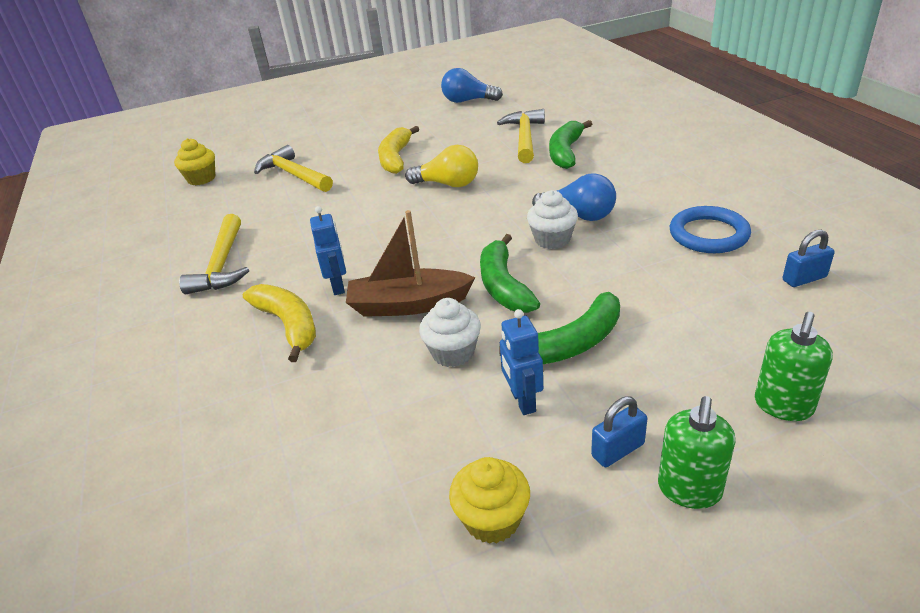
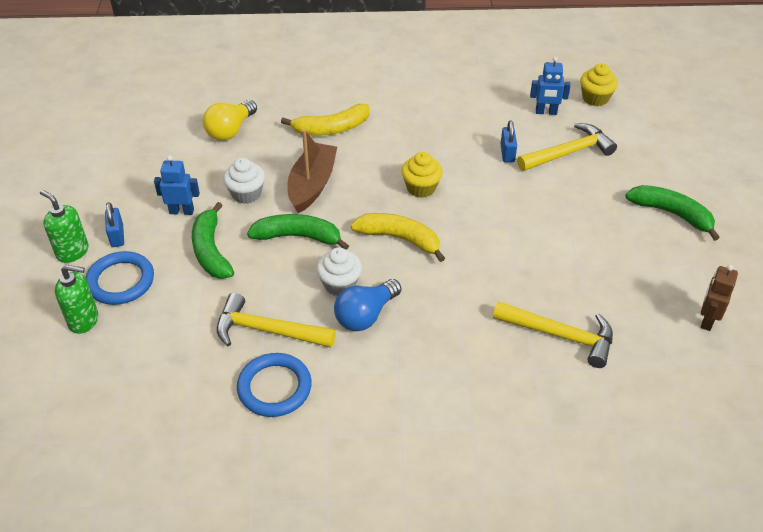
camera: 105 degrees right, 10 degrees up
(222, 264) = (431, 104): yellow hammer -> yellow hammer (267, 330)
(338, 286) = (360, 156): blue robot -> blue robot (546, 112)
(396, 158) = (566, 224): yellow banana -> yellow banana (400, 239)
(448, 184) = (484, 247): yellow light bulb -> yellow light bulb (230, 130)
(468, 101) = (707, 320): blue light bulb -> brown robot
(492, 519) = (118, 178): yellow cupcake -> yellow cupcake (421, 188)
(565, 152) = (501, 356): green banana -> green banana (672, 214)
(691, 402) = (121, 281): none -> blue ring
(783, 406) = (84, 320): green soap dispenser -> green soap dispenser turned 135 degrees clockwise
(804, 278) = (174, 412): blue padlock -> blue padlock (507, 153)

